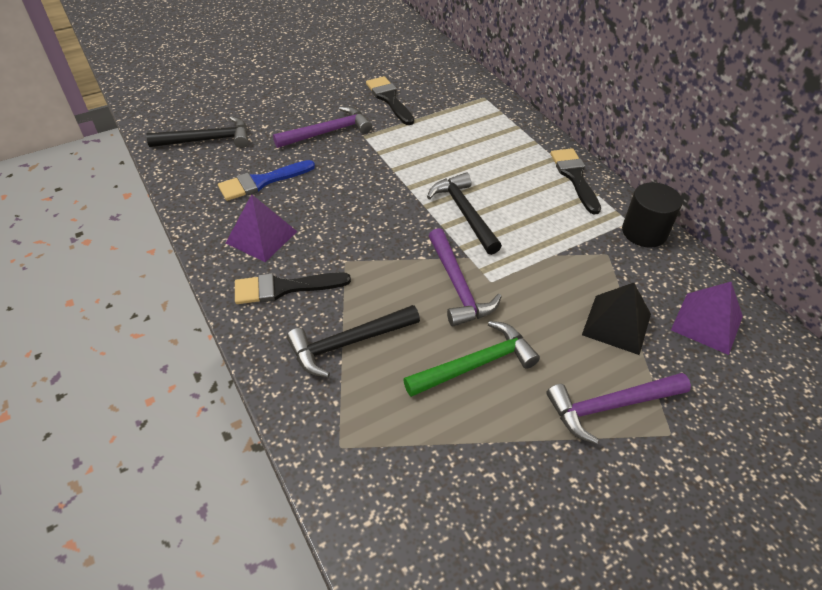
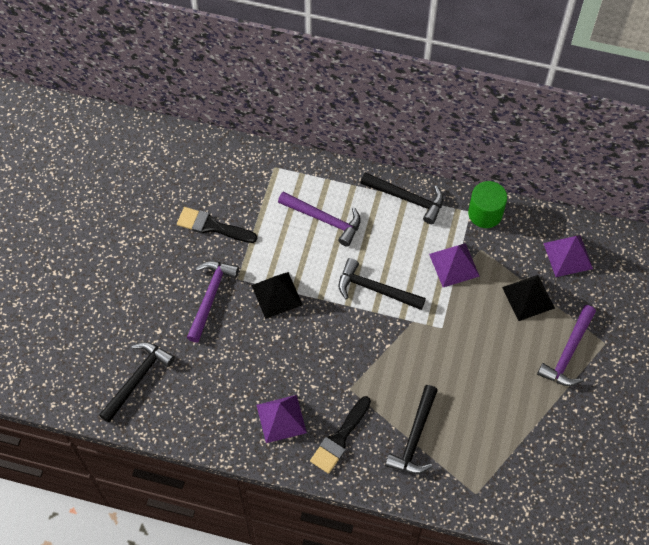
camera: 45 degrees left, 15 degrees up
(262, 182) = (224, 379): blue brush -> none
(377, 163) = (276, 295): none -> black pyramid
(458, 286) = (428, 347): purple hammer -> purple hammer (324, 220)
(476, 364) = (488, 388): green hammer -> none
(564, 246) = (454, 265): none -> purple pyramid
(574, 177) = (407, 199): black brush -> black hammer
(644, 232) = (485, 213): black cylinder -> green cylinder

